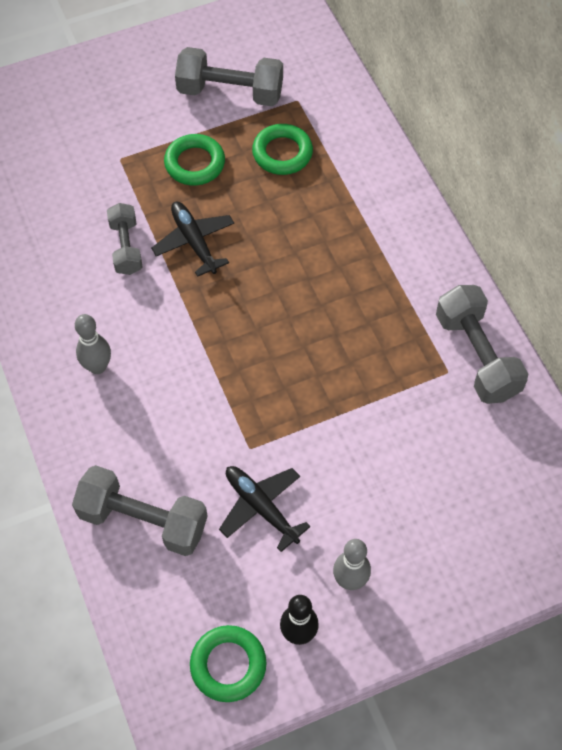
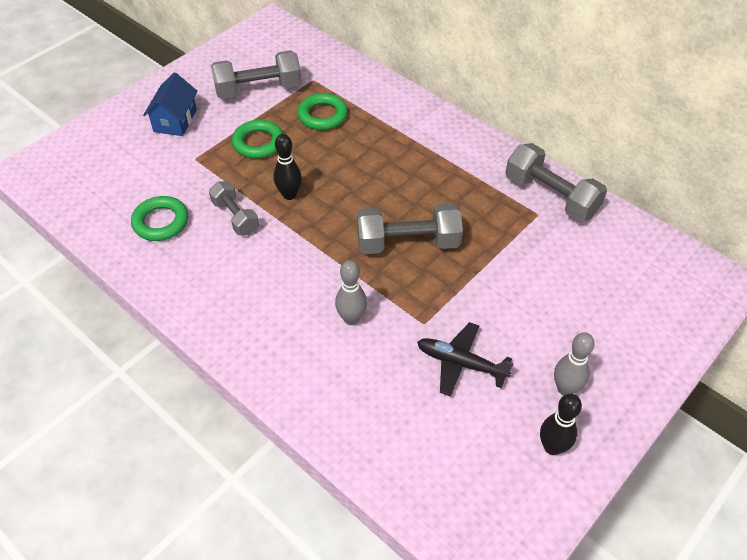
camera: 25 degrees left, 10 degrees down
(97, 367) = (261, 311): grey bowling pin -> grey bowling pin (351, 319)
(122, 101) = (175, 120): none -> blue house
(143, 520) = (369, 414): grey dumbbell -> grey dumbbell (408, 243)
(194, 242) = (289, 195): black plane -> black bowling pin
(228, 665) = (512, 499): green ring -> green ring (161, 222)

